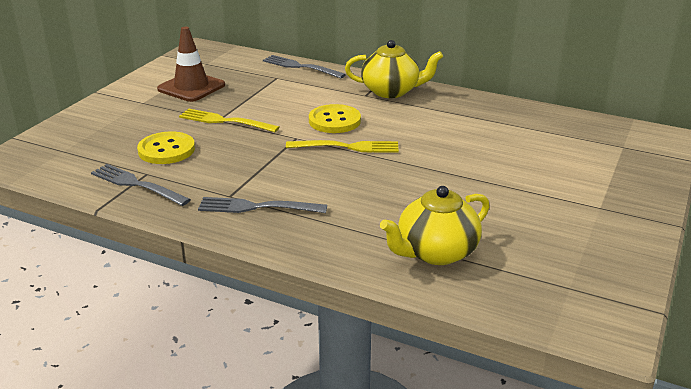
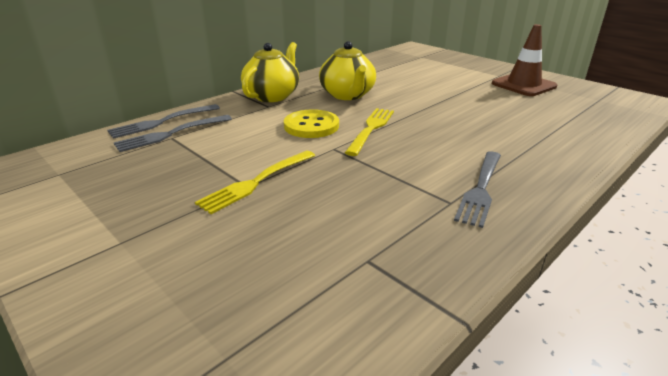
camera: 70 degrees left, 0 degrees up
(137, 184) = (399, 272): grey fork -> grey fork (171, 134)
(166, 150) = (306, 235): yellow button -> none
(191, 87) = (123, 194): brown traffic cone -> brown traffic cone (523, 85)
(435, 252) = (562, 126): yellow teapot -> yellow teapot (347, 95)

